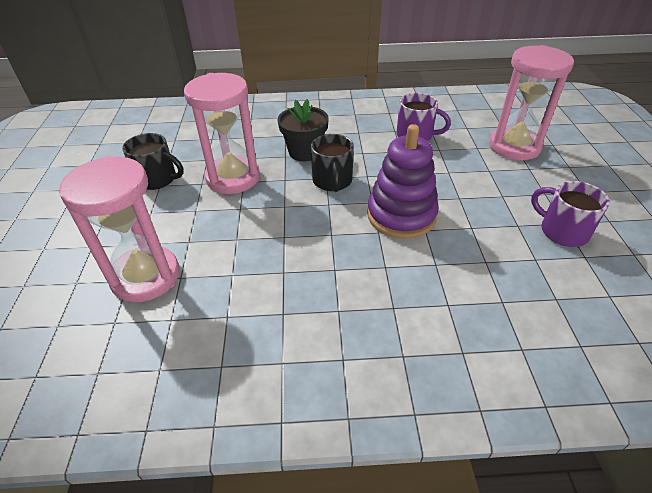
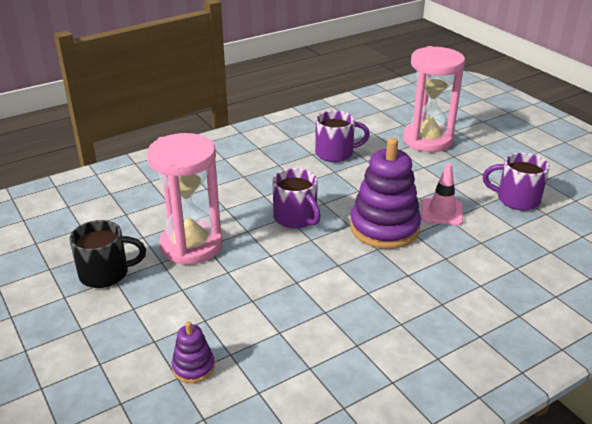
camera: 30 degrees left, 10 degrees down
(146, 276) = (193, 367): pink hourglass -> purple stacking toy
(304, 152) = (242, 198): black flower pot -> none
(332, 181) = (296, 218): black mug -> purple mug
(470, 218) = (441, 212): none -> pink traffic cone

